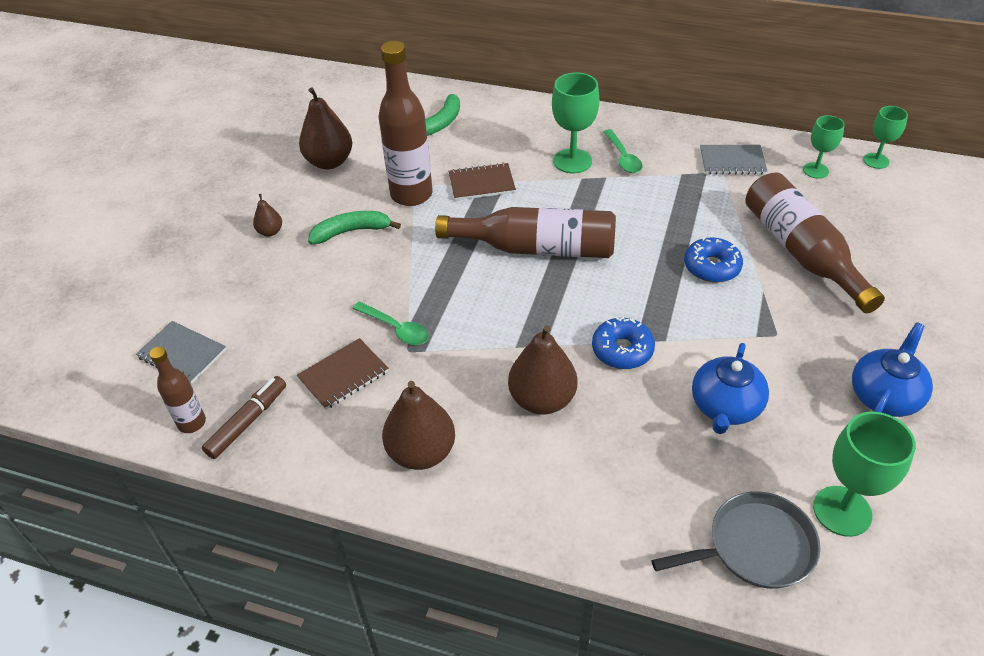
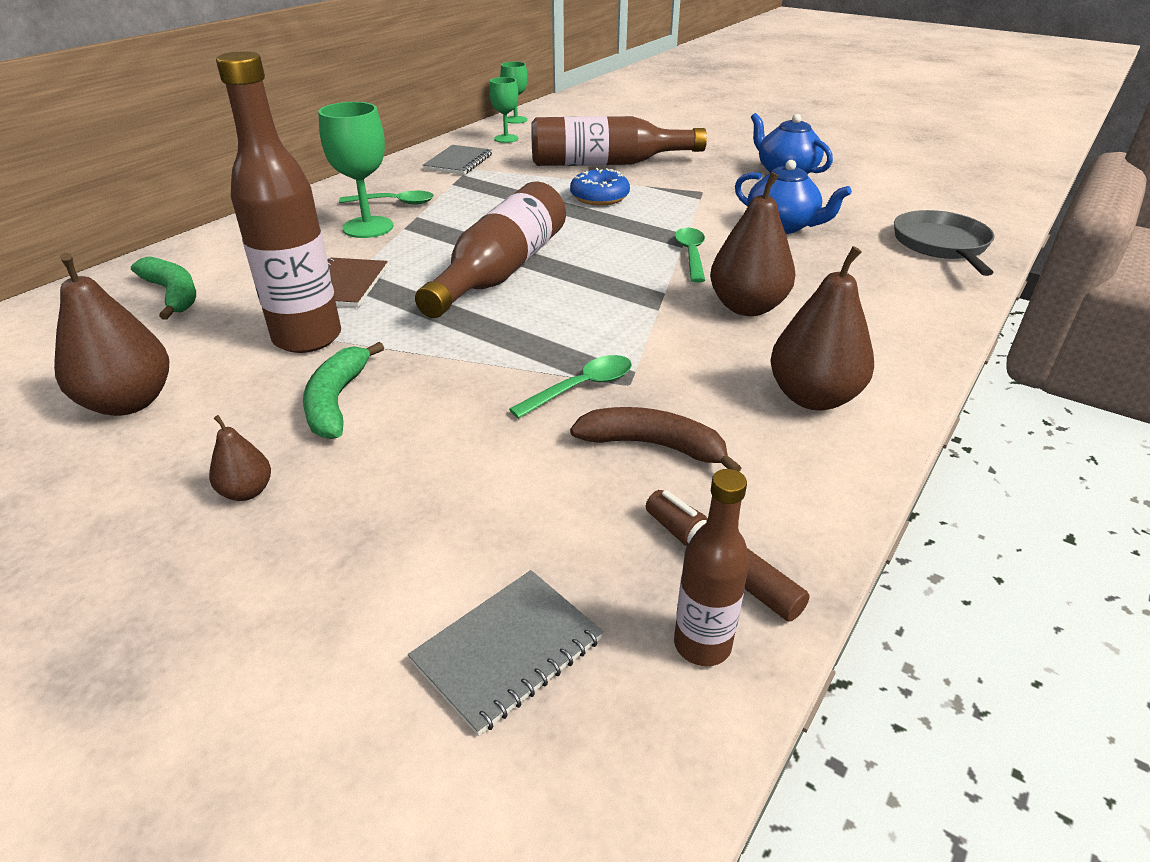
camera: 75 degrees left, 10 degrees down
(343, 375) = (653, 446): brown notebook -> brown banana
(622, 350) = (691, 255): blue donut -> green spoon
(842, 511) = (902, 209): green goblet -> none

